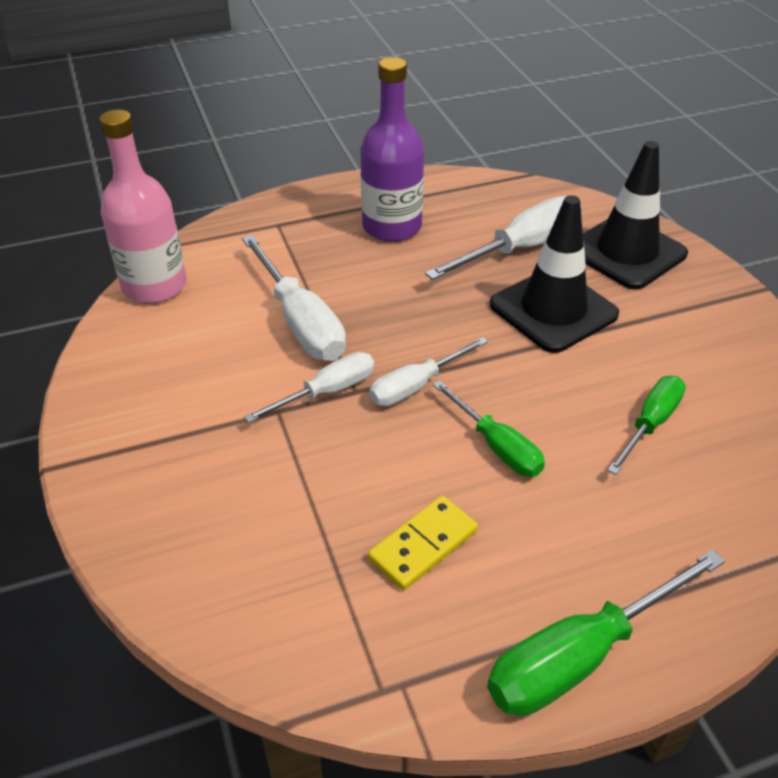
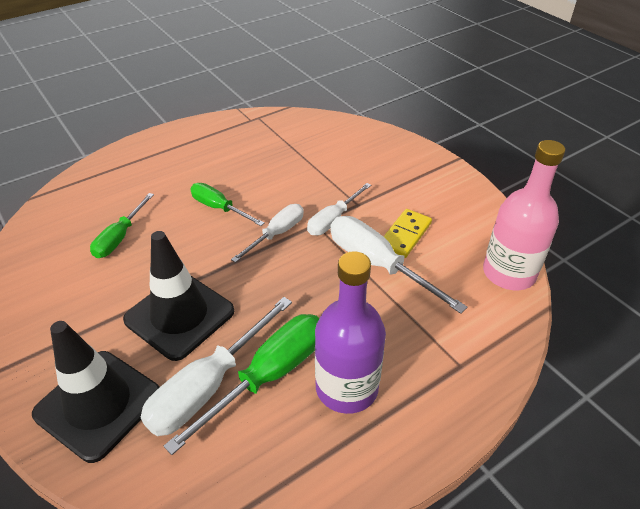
camera: 165 degrees right, 0 degrees up
(423, 545) = (252, 160): yellow domino -> yellow domino (405, 235)
(581, 656) = (176, 137): green screwdriver -> green screwdriver (269, 376)

